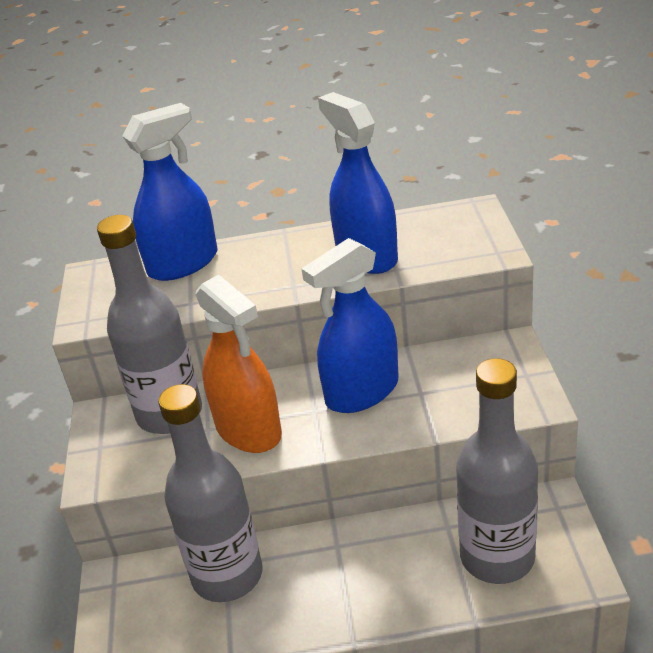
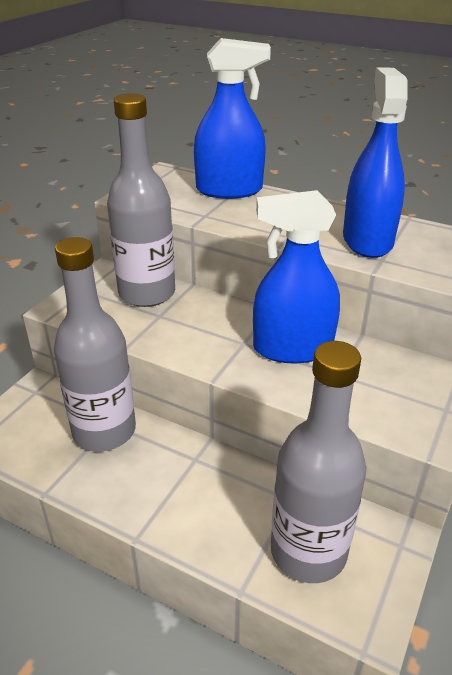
camera: 30 degrees right, 0 degrees up
(248, 430) = (184, 331): orange spray bottle -> none

